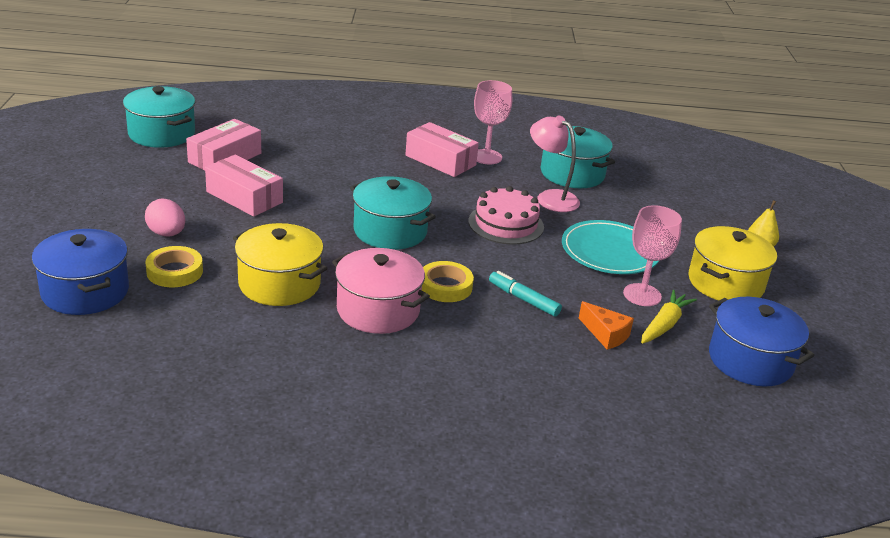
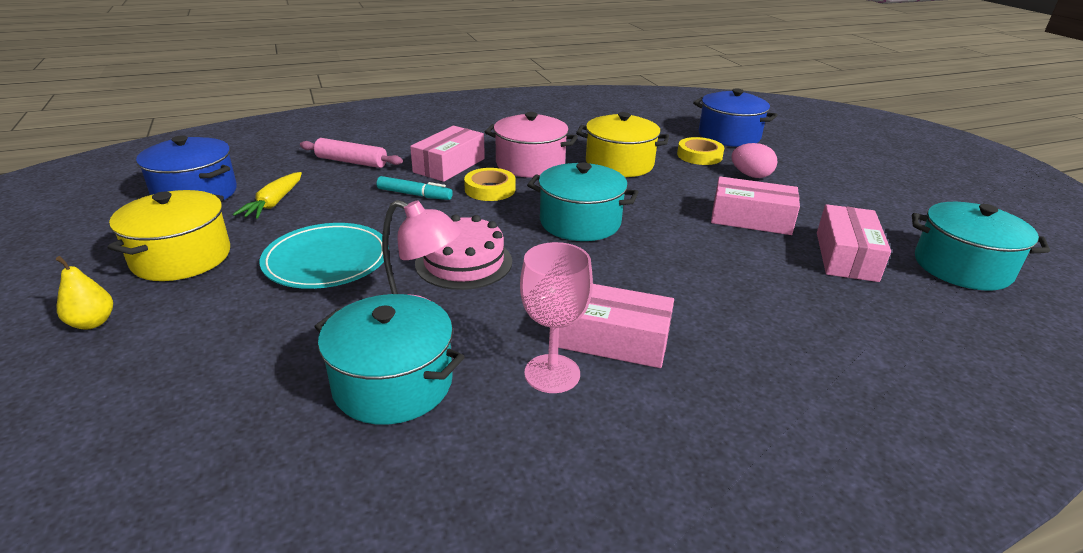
camera: 160 degrees right, 0 degrees up
(470, 333) = (449, 165): none -> pink box
(584, 370) = (351, 162): none -> pink rolling pin
(606, 334) = (333, 185): orange cheese -> none
(642, 295) = (292, 223): pink goblet -> none

